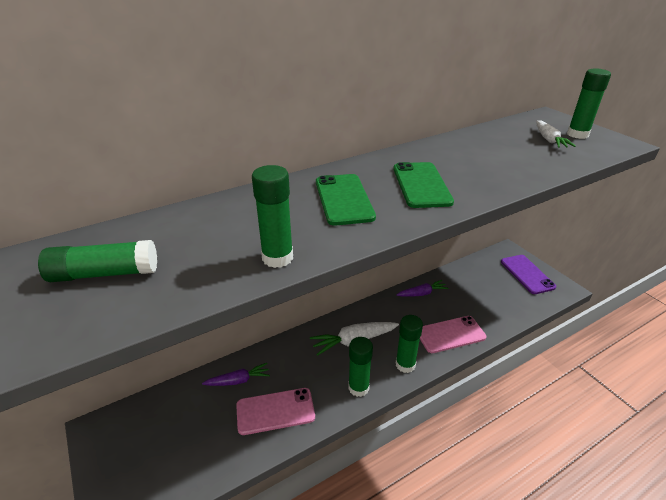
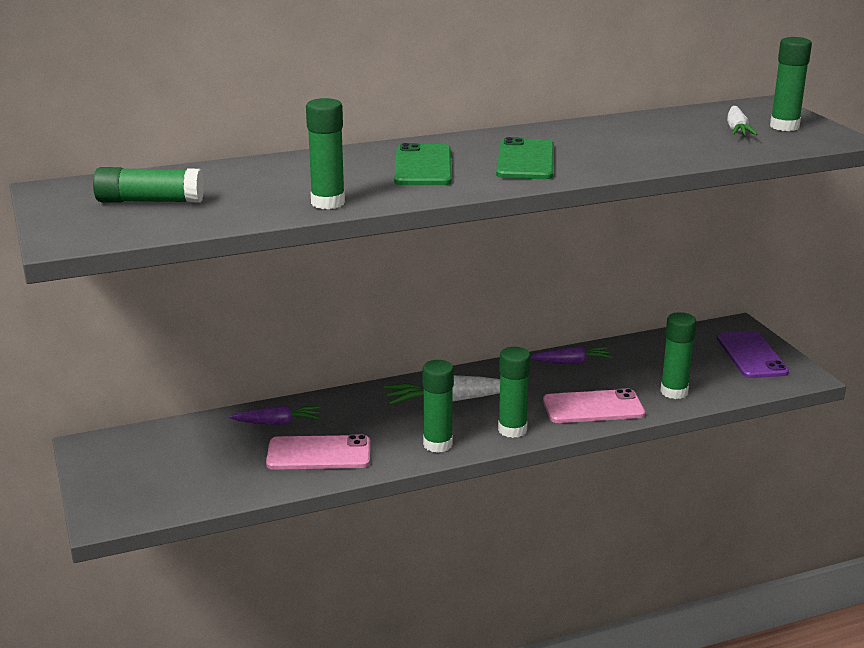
camera: 10 degrees right, 10 degrees down
(495, 313) = (674, 392): none -> green glue stick

